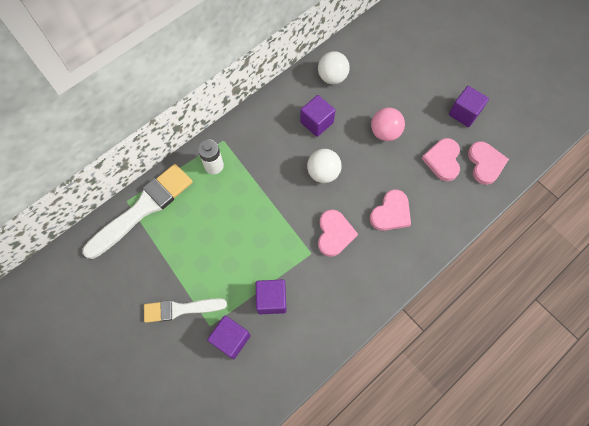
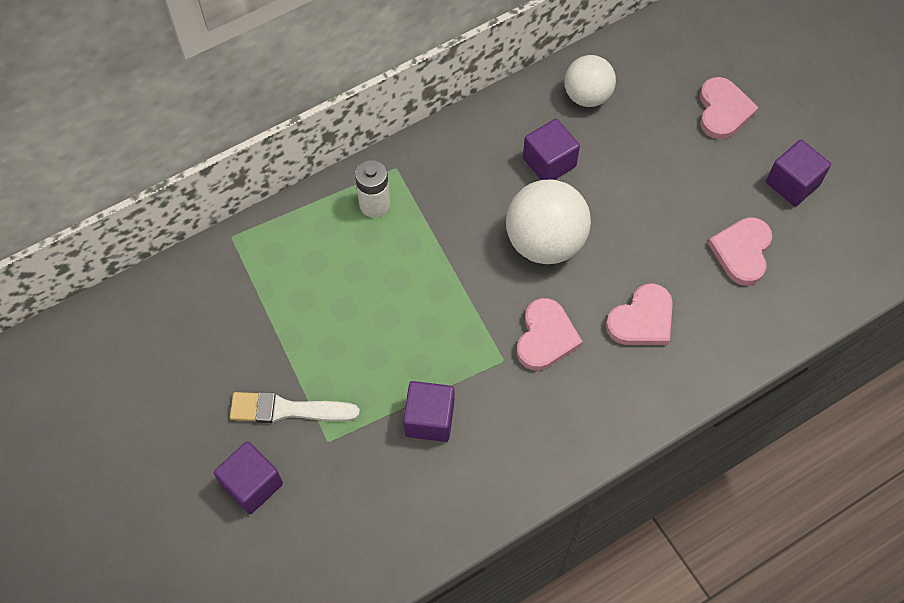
camera: 10 degrees right, 5 degrees down
(143, 208) = (254, 252): white brush -> none
(231, 339) = (357, 466): purple cube -> purple cube (252, 484)
(323, 173) = (545, 242): white ball -> white ball, size x1.53
(385, 132) = (656, 195): pink ball -> none
(485, 163) = (811, 268): pink heart -> pink heart (723, 111)

